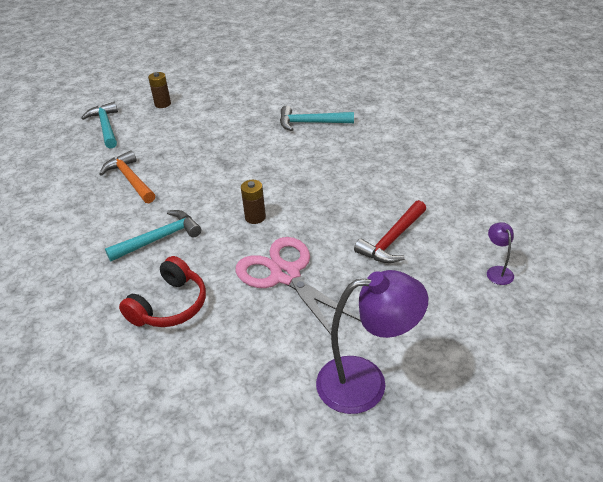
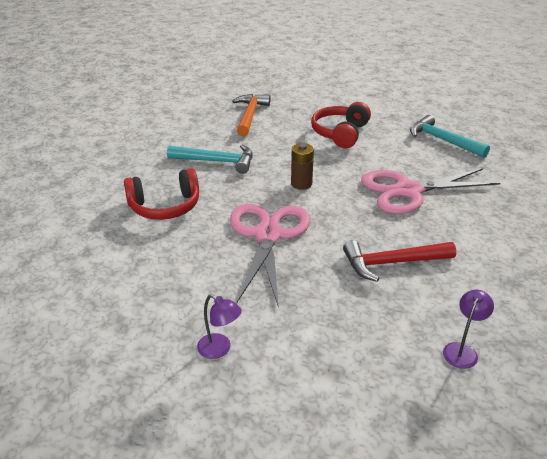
camera: 40 degrees right, 5 degrees down
(106, 126) = (280, 75): turquoise hammer -> none
(162, 104) = (339, 77): brown battery -> none
(229, 156) = (340, 133): none -> red headphones
(337, 178) = (408, 191): none -> pink scissors
(366, 382) = (220, 349): purple lamp -> purple lamp, size x0.45

